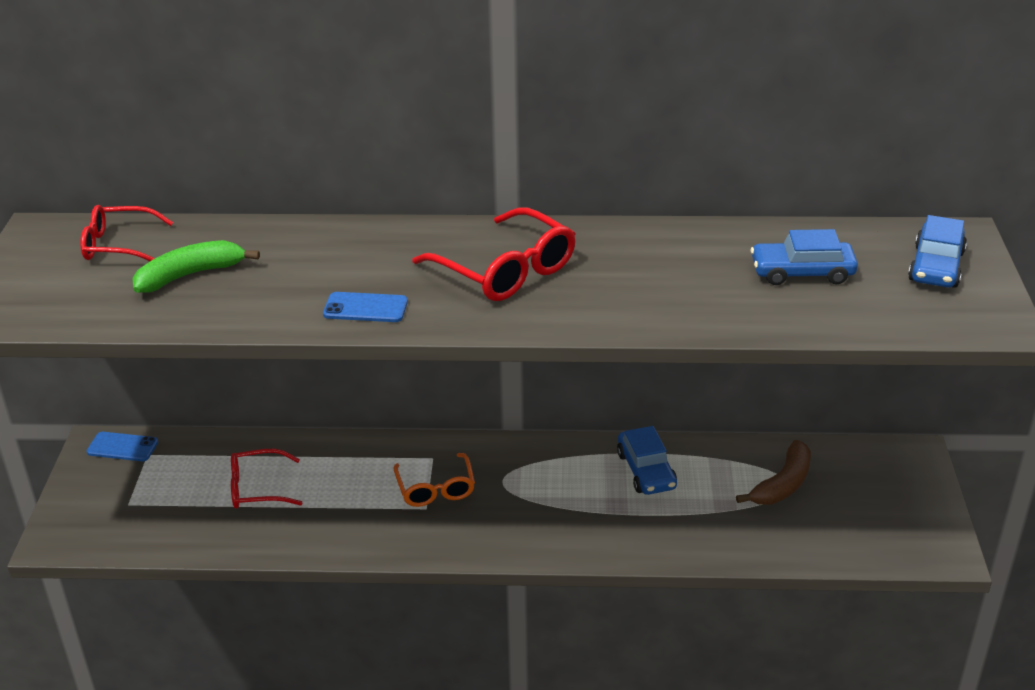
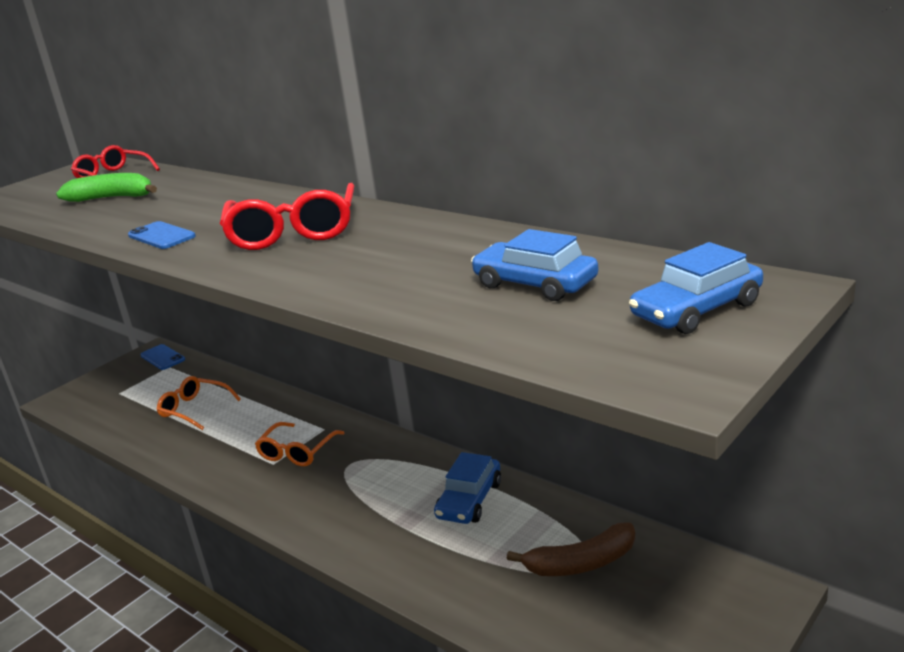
camera: 40 degrees right, 10 degrees down
(258, 488) = (195, 409): red glasses -> orange glasses

